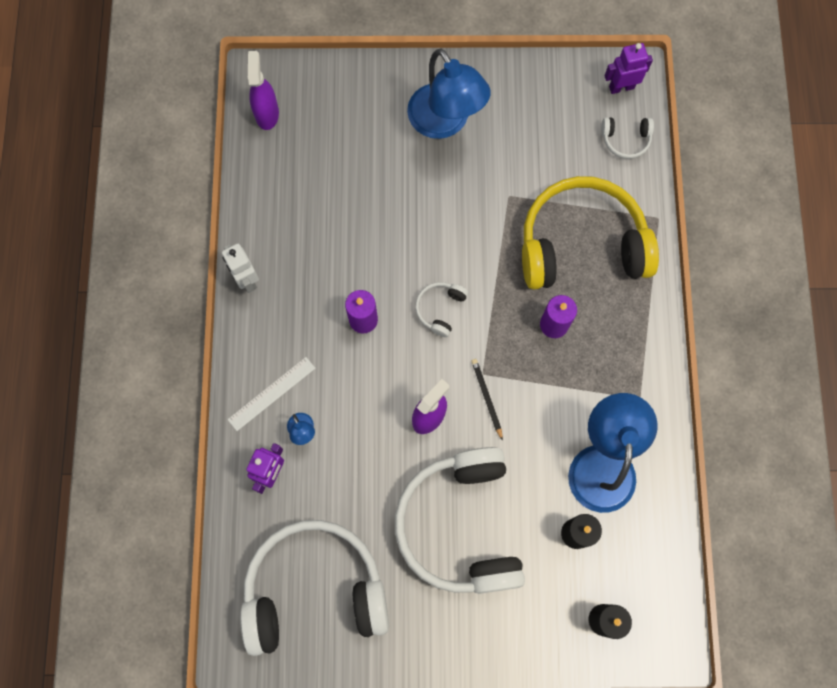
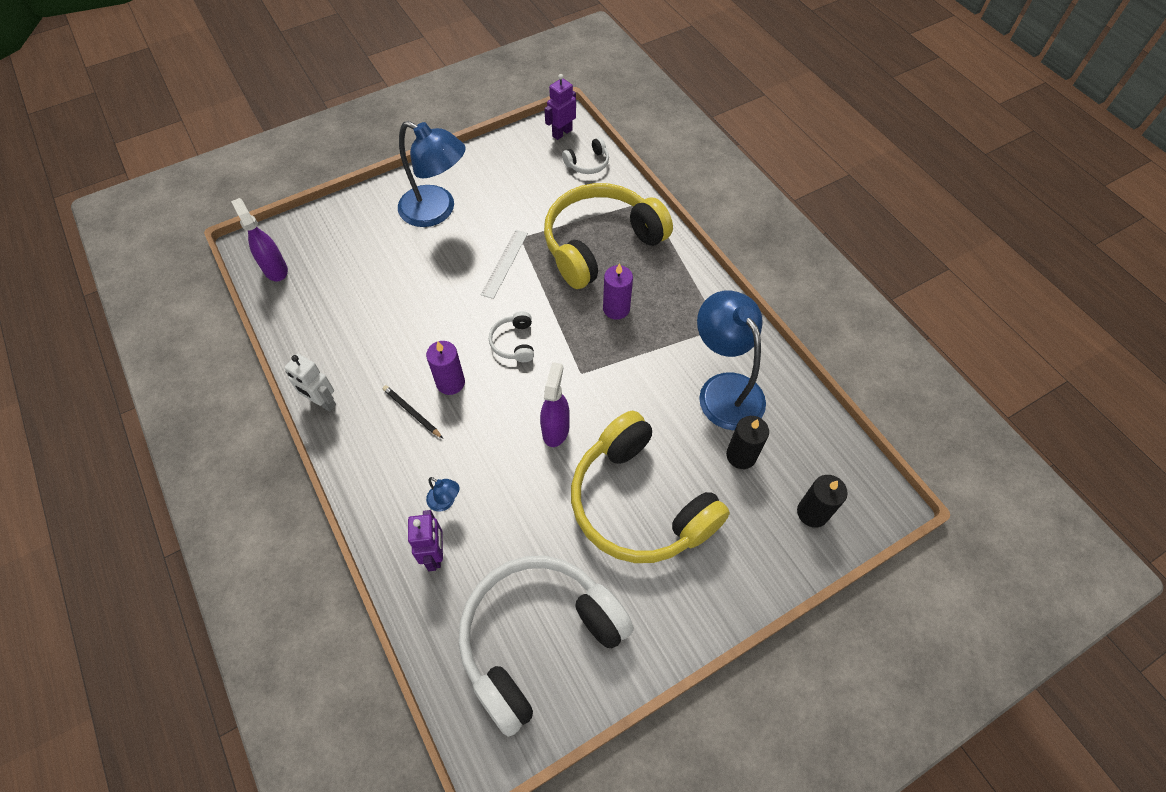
camera: 30 degrees left, 15 degrees down
(271, 393) = (397, 485): white ruler -> white ruler (504, 263)
(461, 525) = (640, 502): white headphones -> yellow headphones
(486, 398) = (596, 390): black pencil -> black pencil (412, 412)

